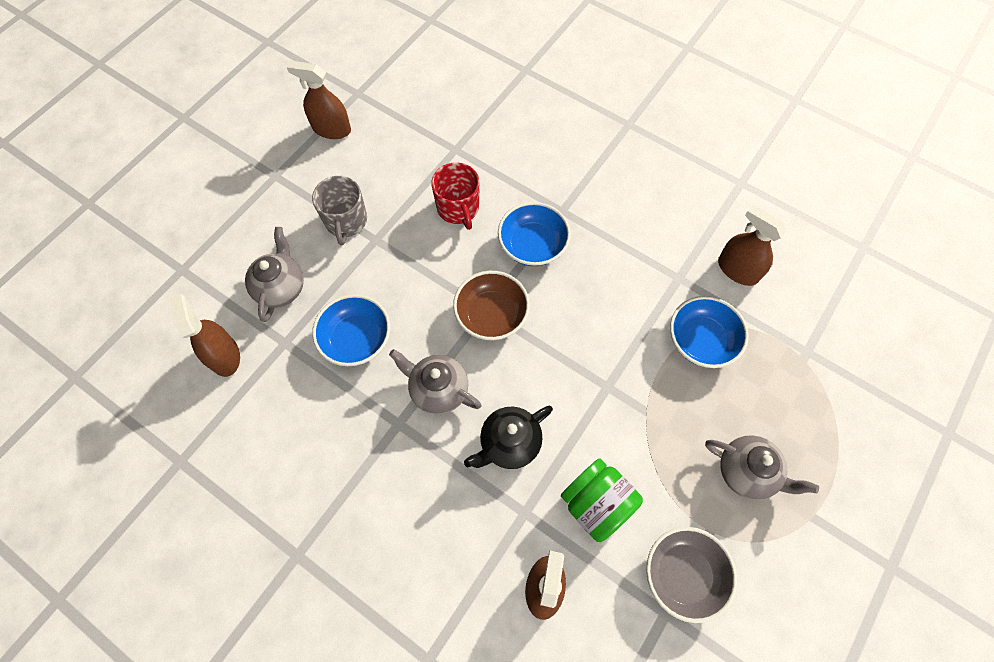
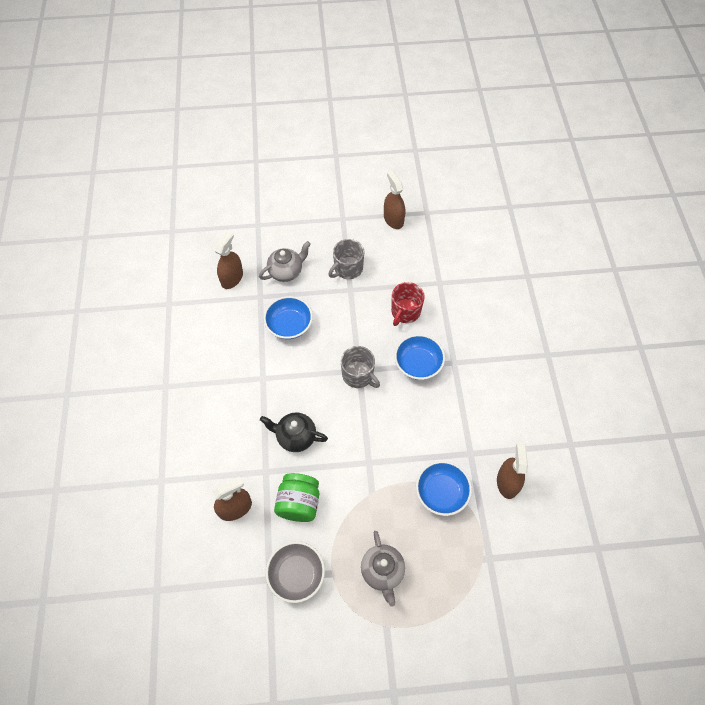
camera: 50 degrees right, 5 degrees down
(438, 390) = (295, 382): grey teapot -> none
(491, 315) = (358, 375): brown bowl -> grey mug

